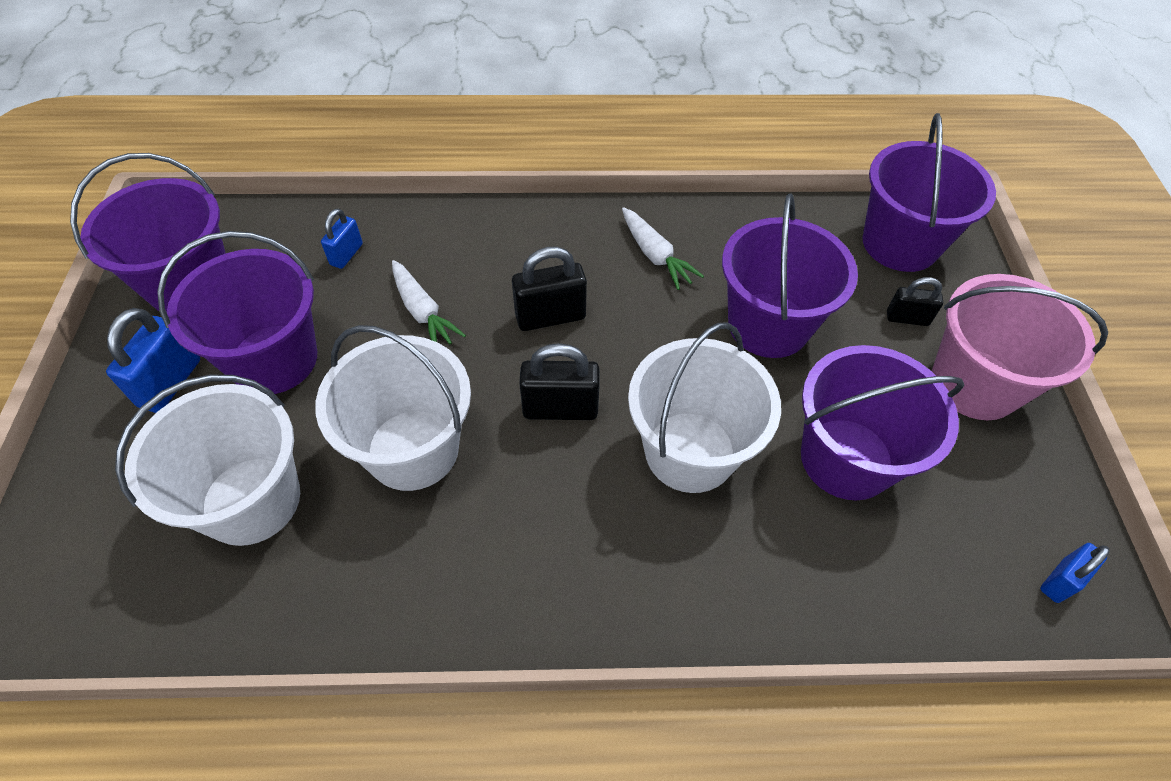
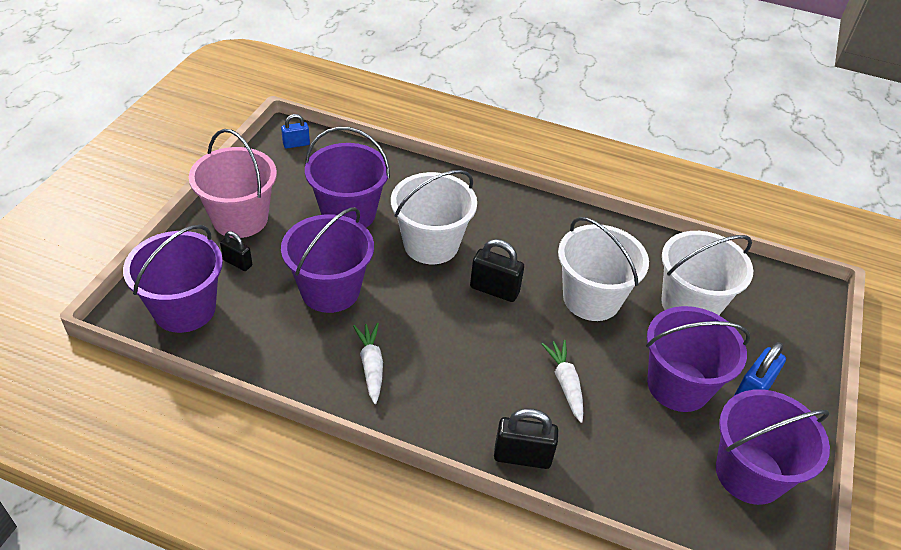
camera: 160 degrees left, 10 degrees down
(346, 254) = (617, 457): blue padlock -> none
(550, 317) = (474, 347): black padlock -> black padlock (522, 456)

